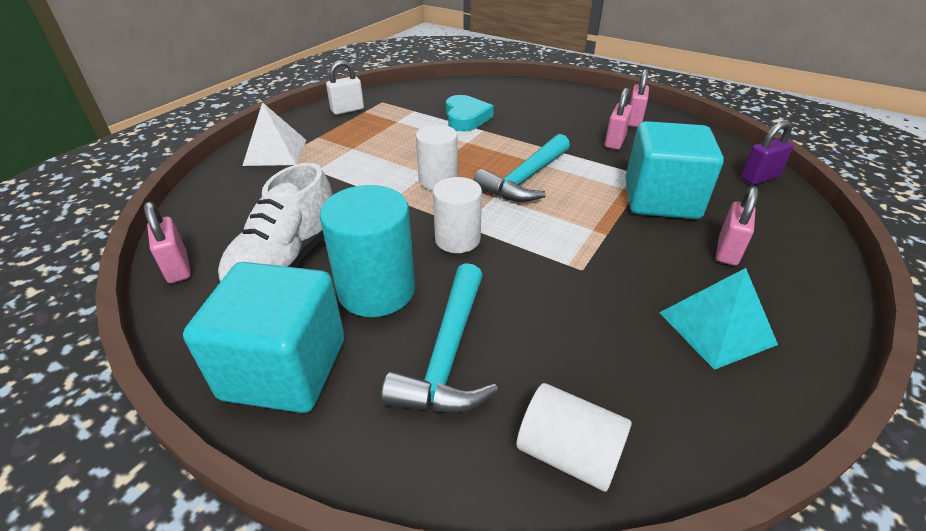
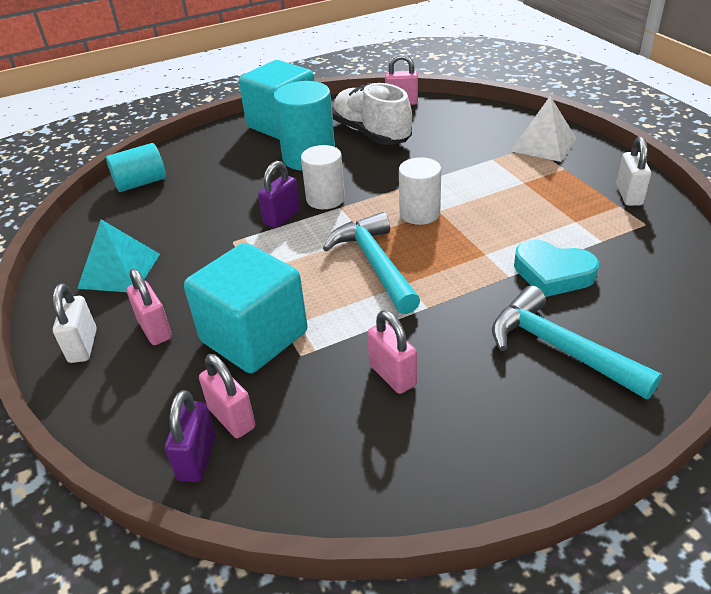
camera: 125 degrees right, 0 degrees up
(448, 354) = (233, 168): turquoise hammer -> turquoise hammer (559, 348)
(514, 254) = (282, 217): none -> purple padlock
(568, 453) = (141, 183): white cylinder -> turquoise cylinder
(634, 120) = (437, 438): pink padlock -> pink padlock (232, 418)
(801, 282) = (83, 346): none -> white padlock

